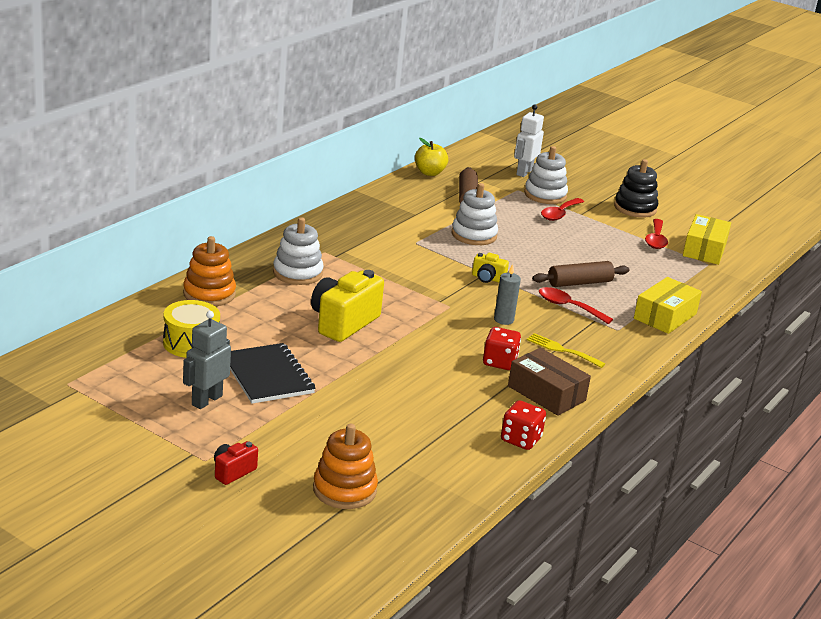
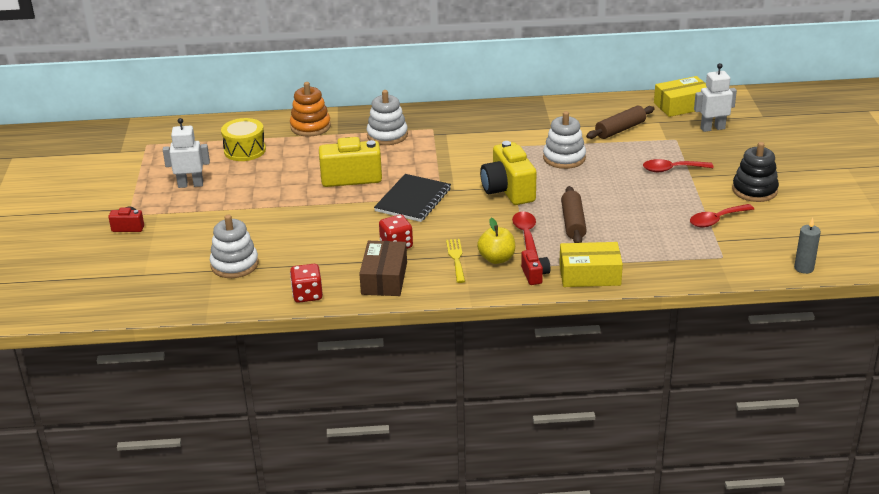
camera: 55 degrees right, 5 degrees up
(206, 400) = (190, 184): grey robot -> white robot
(267, 375) = (246, 187): black notebook -> black notebook (413, 200)
(344, 490) = (159, 266): orange stacking toy -> none
(429, 173) = (627, 102): yellow apple -> yellow apple (496, 259)
(487, 278) = (508, 190): yellow camera -> yellow camera, size x2.01
(503, 320) = (459, 221): grey candle -> grey candle (804, 268)
(545, 195) = (691, 151): white stacking toy -> white stacking toy (234, 264)
(579, 283) = (573, 223): brown rolling pin -> brown rolling pin turned 60 degrees clockwise
(635, 334) = (535, 275): none -> red camera
(704, 249) = (746, 245): yellow box -> yellow box (682, 105)

